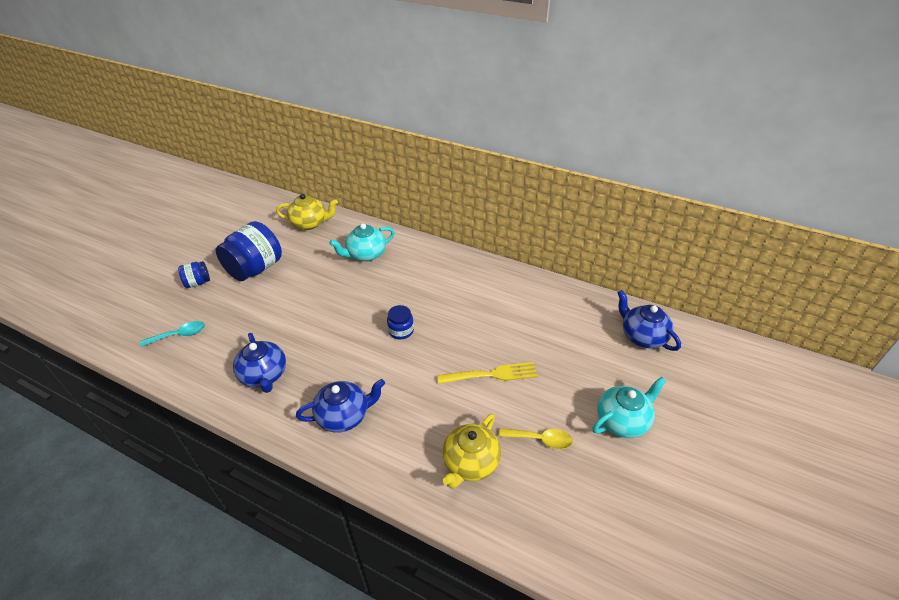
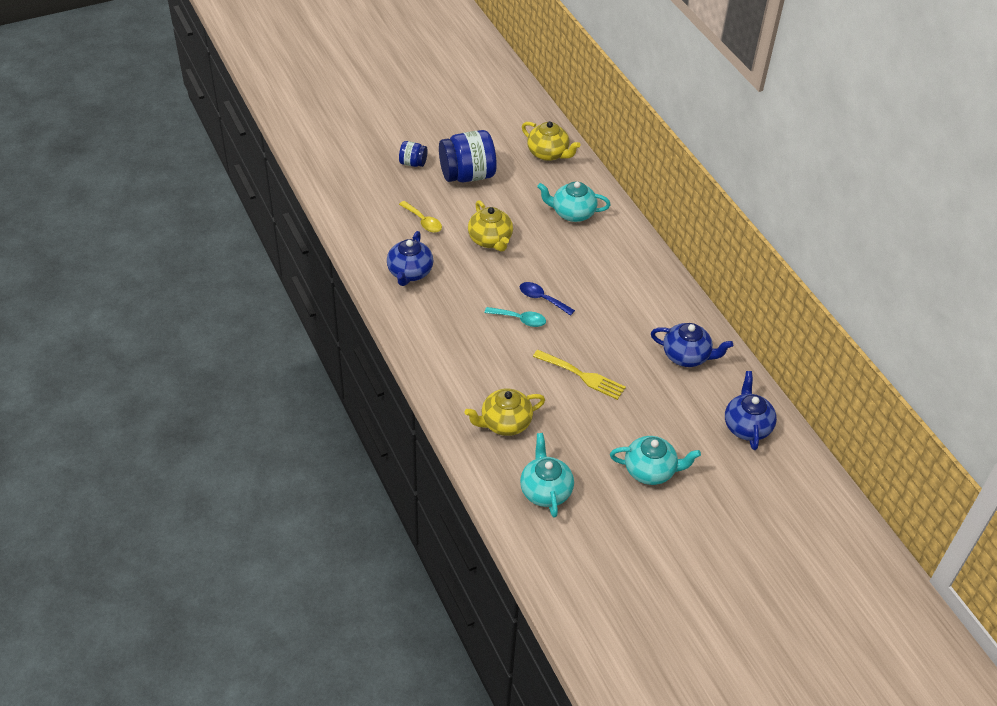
camera: 35 degrees right, 5 degrees up
(179, 335) = (370, 203): turquoise spoon -> turquoise spoon (520, 319)
(317, 308) = (490, 240): none -> yellow teapot
(344, 416) = (444, 337): blue teapot -> blue teapot (687, 356)
(401, 331) = (542, 299): blue jar -> blue spoon
(540, 440) = (572, 441): yellow spoon -> yellow spoon (423, 221)
(566, 506) = (545, 490): none -> turquoise teapot

